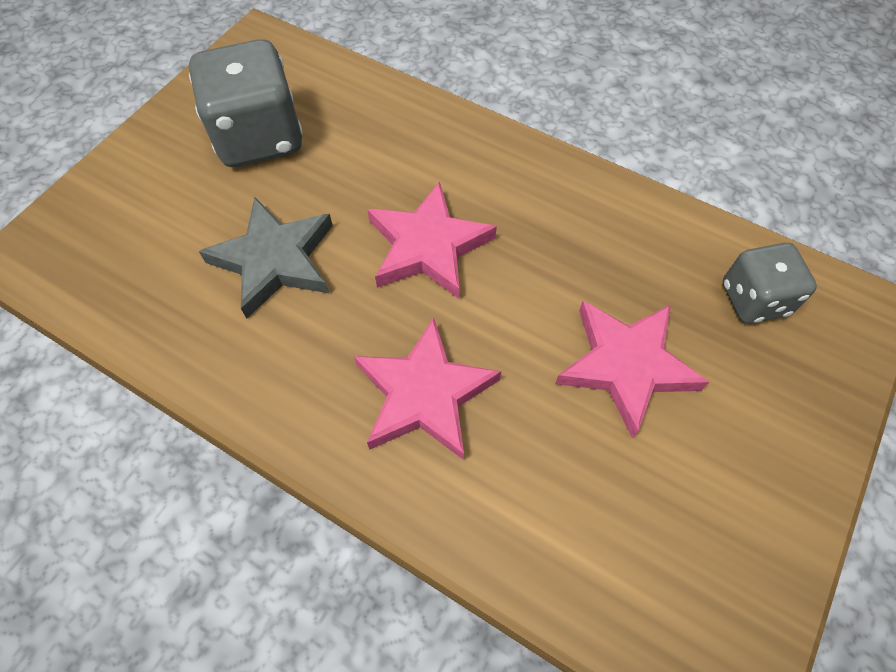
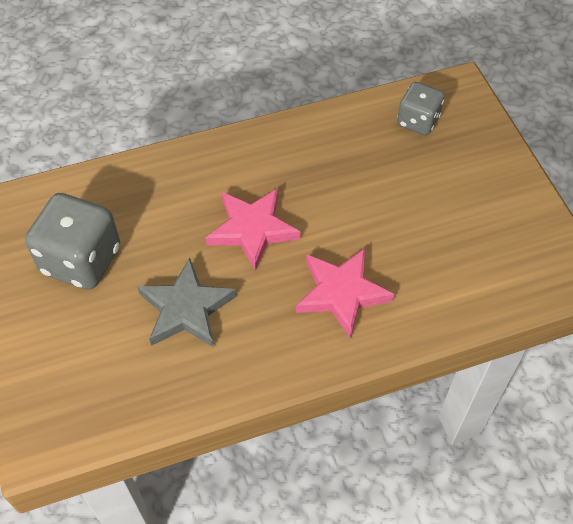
camera: 50 degrees left, 5 degrees down
(625, 365) = (404, 198): pink star -> none

